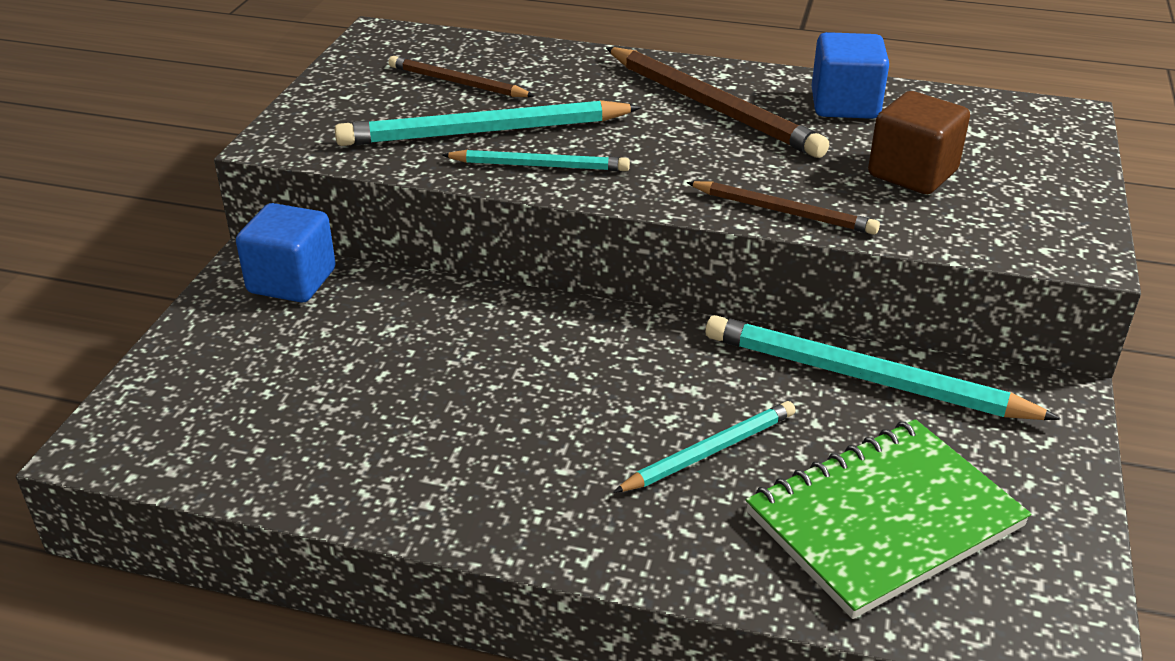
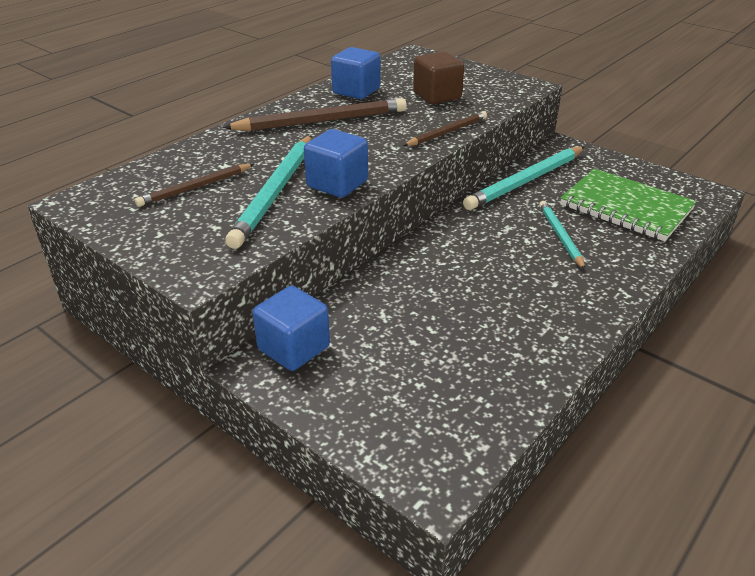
camera: 65 degrees left, 0 degrees up
(539, 166) = (337, 184): turquoise pencil -> blue cube
(884, 520) = (626, 207): green notebook -> green notebook turned 45 degrees counterclockwise

